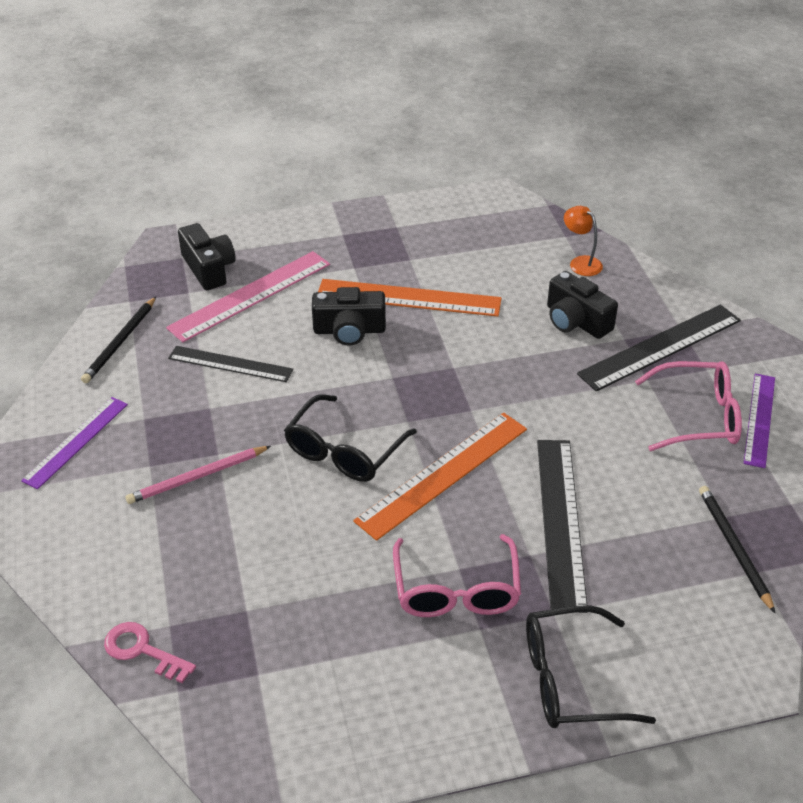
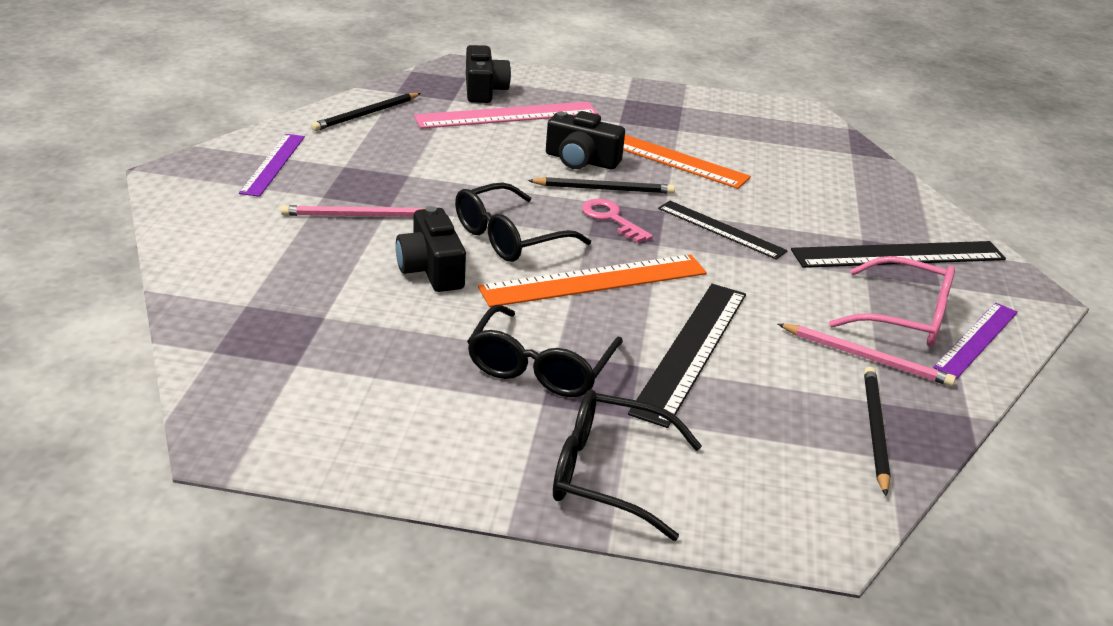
camera: 20 degrees right, 10 degrees down
(76, 441) = (273, 164): purple ruler -> purple ruler turned 45 degrees counterclockwise
(142, 650) = (207, 314): pink key -> pink key (611, 219)
(230, 364) = (451, 153): black ruler -> black ruler (721, 229)
(389, 359) = (604, 189): none -> black pencil
(456, 590) = (540, 367): pink glasses -> black glasses
(576, 321) = (818, 213): black camera -> black camera (431, 269)
(580, 262) = (854, 174): orange lamp -> none
(692, 473) = (866, 358): none -> pink pencil

